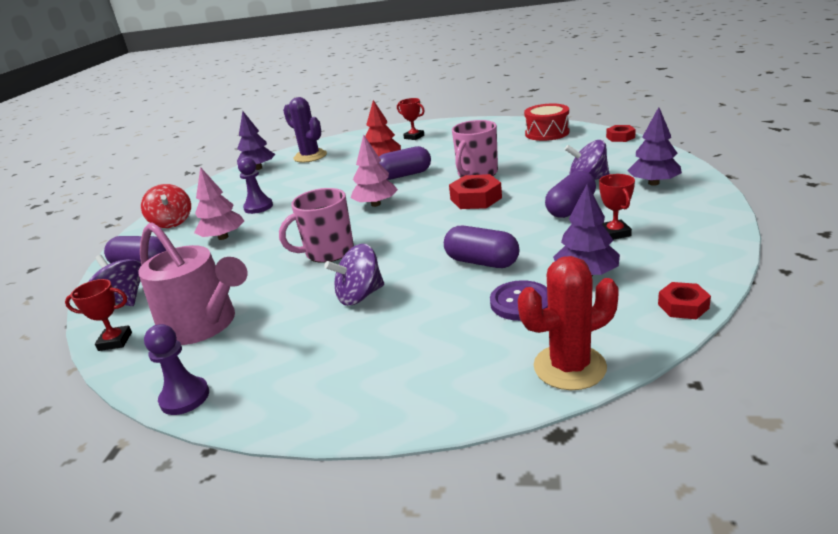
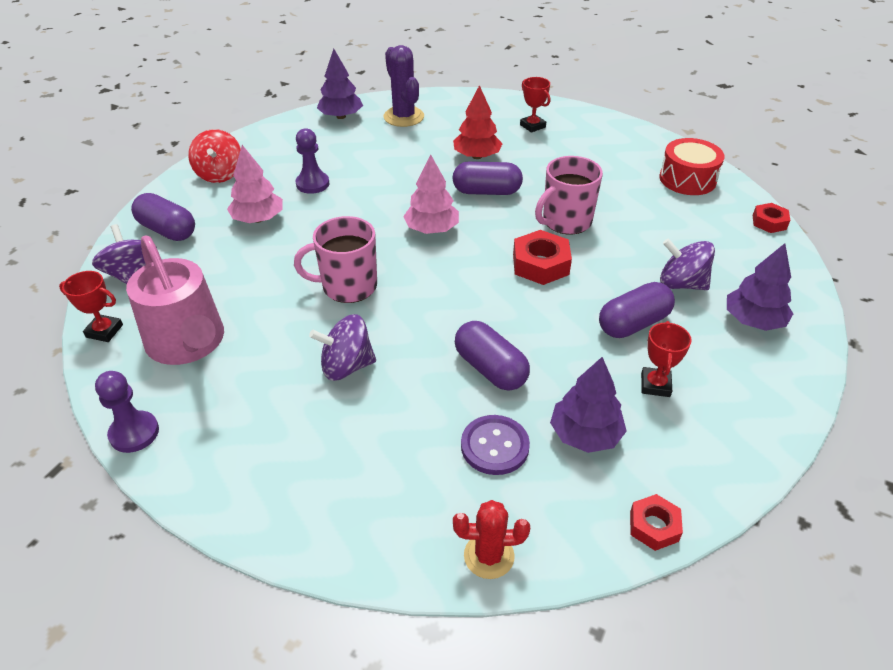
camera: 15 degrees right, 15 degrees up
(569, 367) = (489, 556): red cactus -> red cactus, size x0.67

